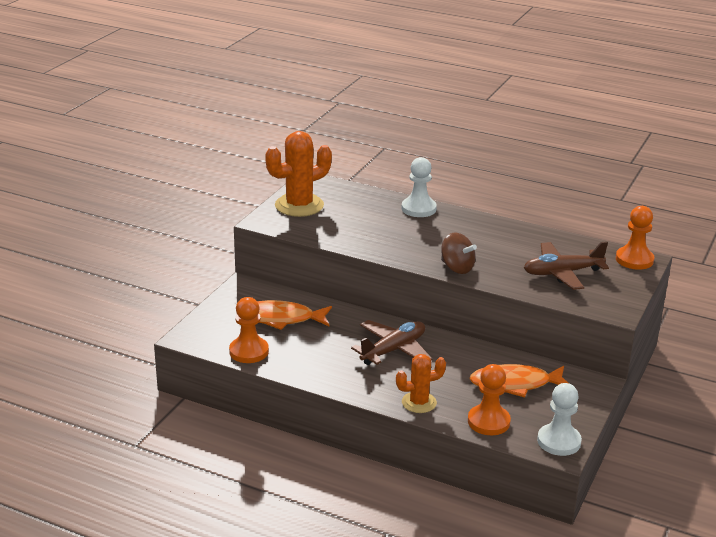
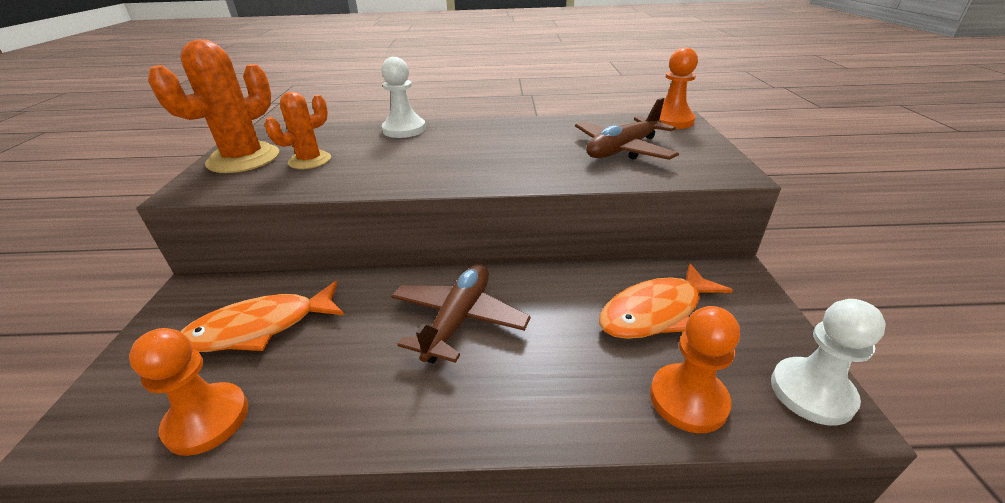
camera: 25 degrees left, 5 degrees up
(419, 402) = (559, 408): orange cactus -> orange cactus (310, 160)
(457, 268) = (499, 176): brown spinning top -> none

